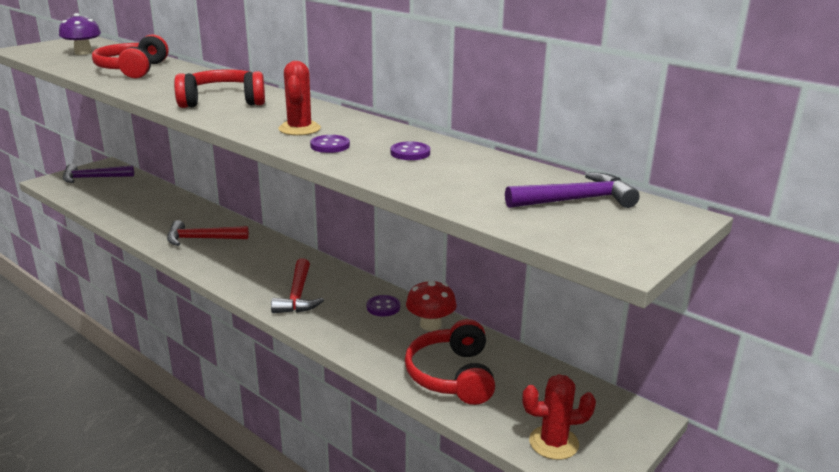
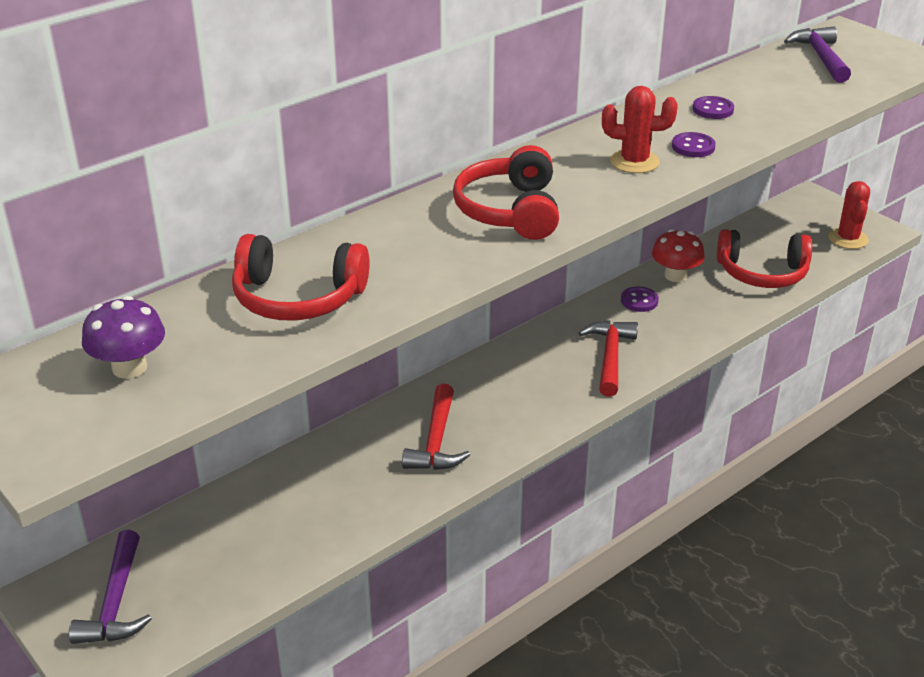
camera: 80 degrees left, 10 degrees up
(297, 296) = (610, 357): red hammer -> red hammer turned 90 degrees counterclockwise

